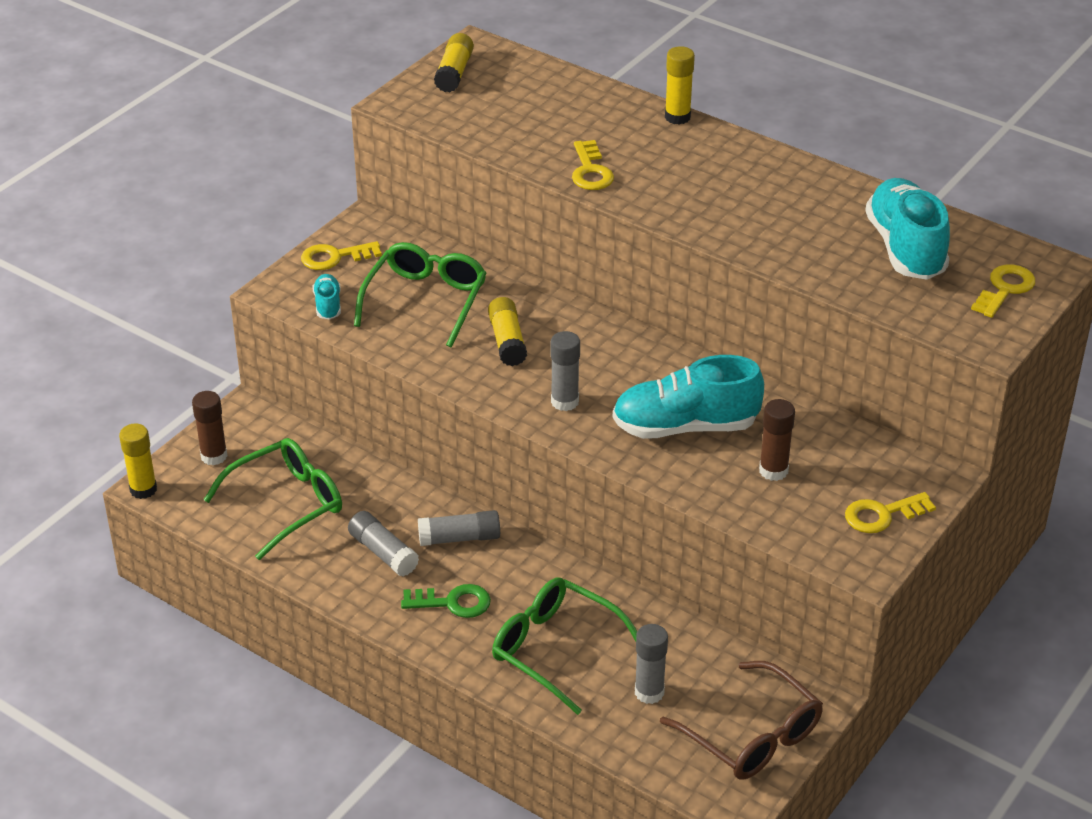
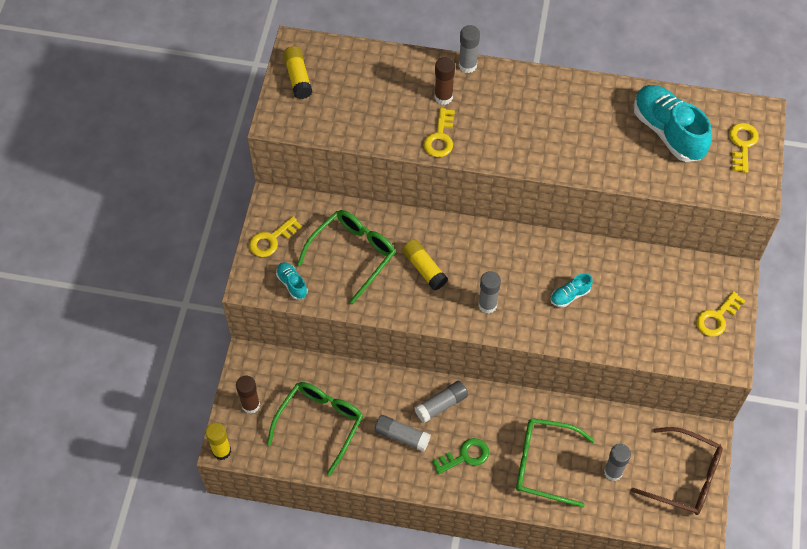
camera: 25 degrees left, 20 degrees up
(425, 300) = (353, 254): green glasses -> green glasses turned 45 degrees clockwise
(590, 171) = (440, 137): yellow key -> yellow key turned 45 degrees clockwise
(677, 117) = (467, 65): yellow glue stick -> grey glue stick
(685, 427) = (570, 295): turquoise shoe -> turquoise shoe, size x0.47
(773, 471) = (639, 309): brown glue stick -> brown glue stick (443, 97)

